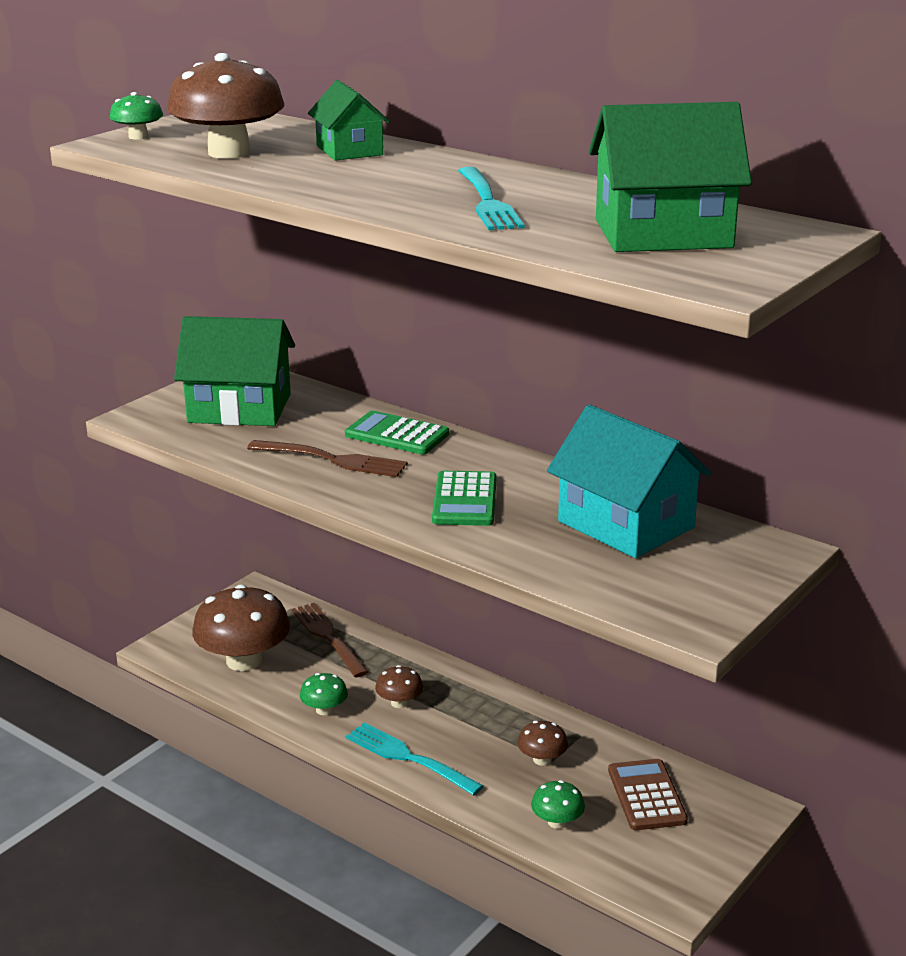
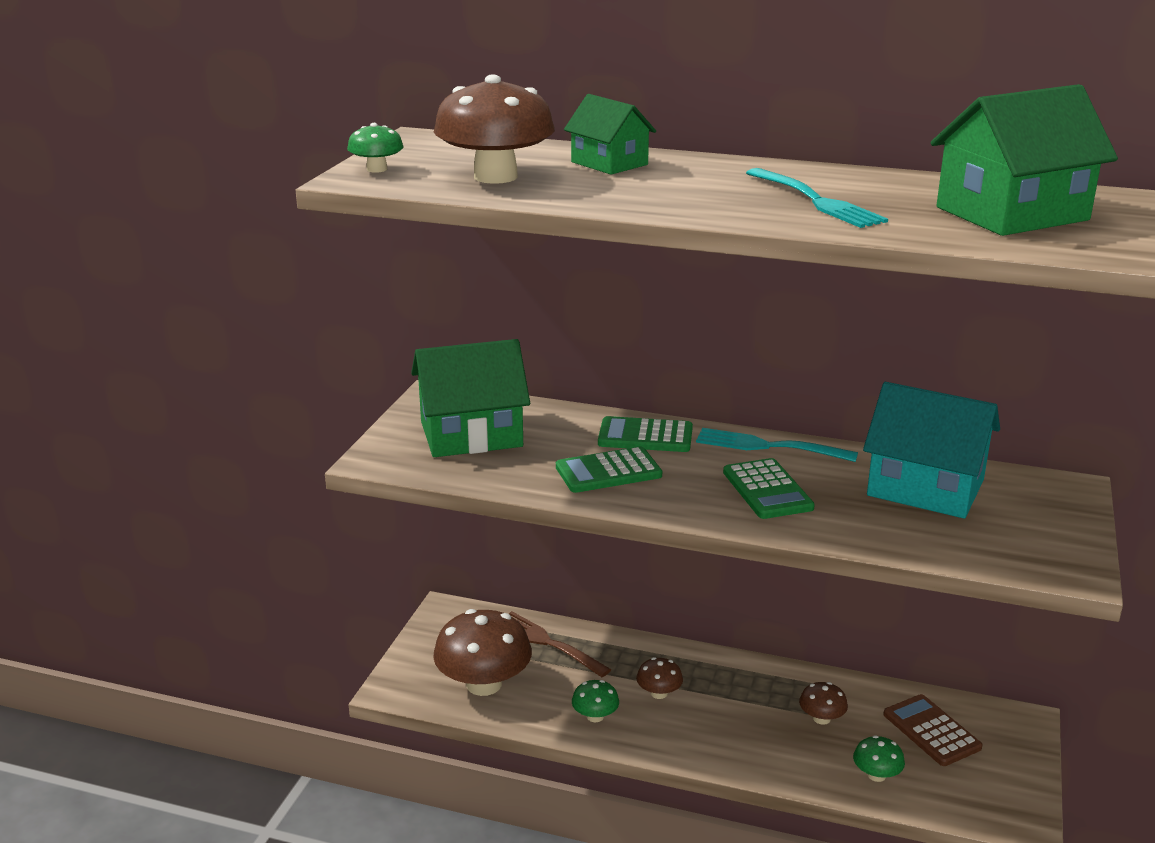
camera: 20 degrees left, 0 degrees up
(331, 460) = (608, 471): brown fork -> green calculator
(409, 758) = (706, 746): turquoise fork -> turquoise fork (770, 446)

